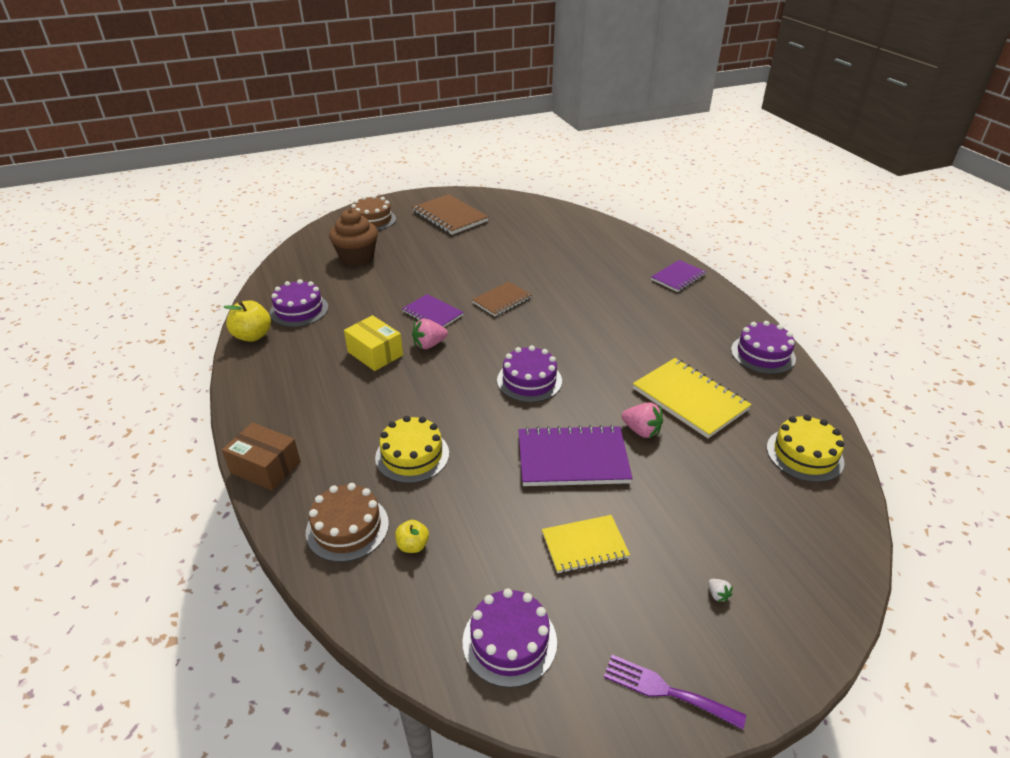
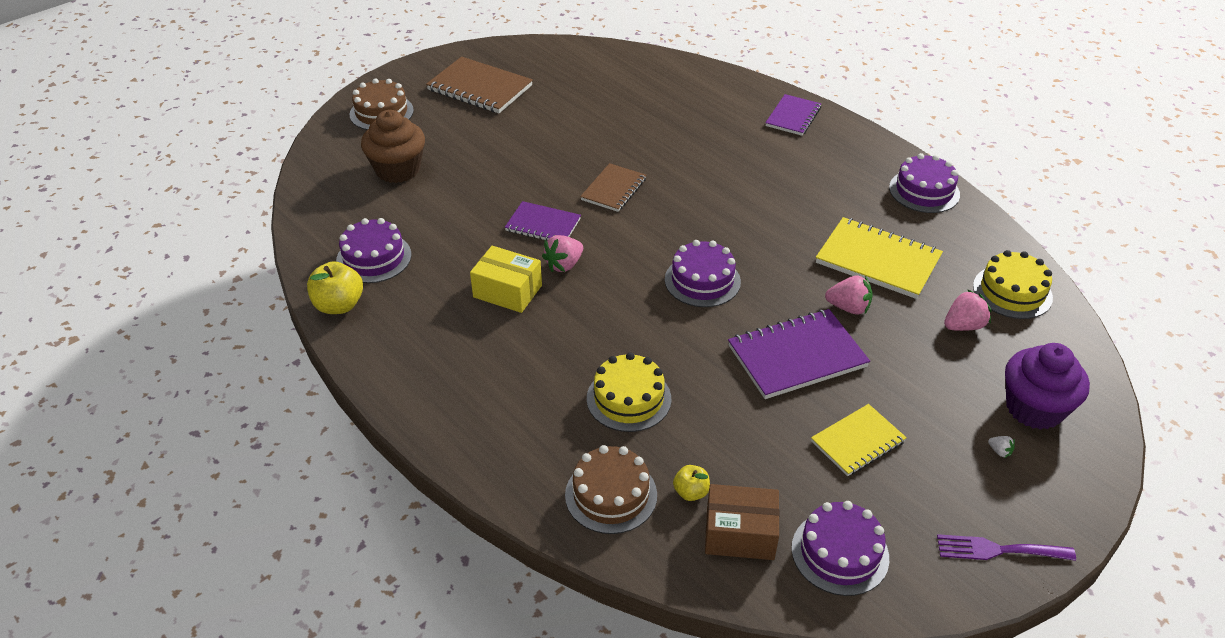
camera: 20 degrees left, 5 degrees up
(265, 467) = (474, 457): brown box -> brown box (740, 534)
(741, 472) = (963, 326): none -> pink strawberry
(774, 564) = (1034, 408): none -> purple cupcake

